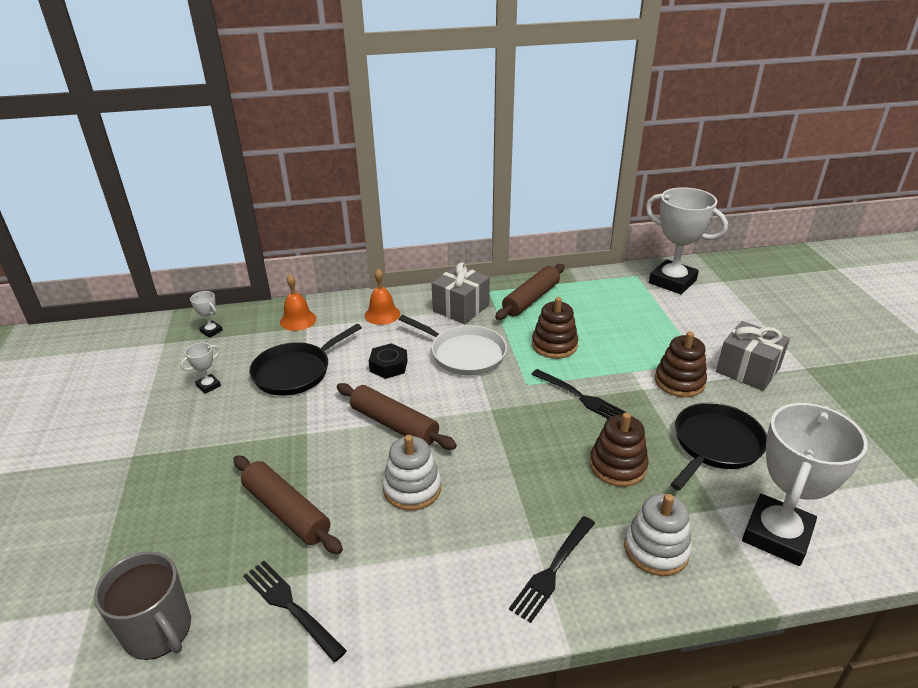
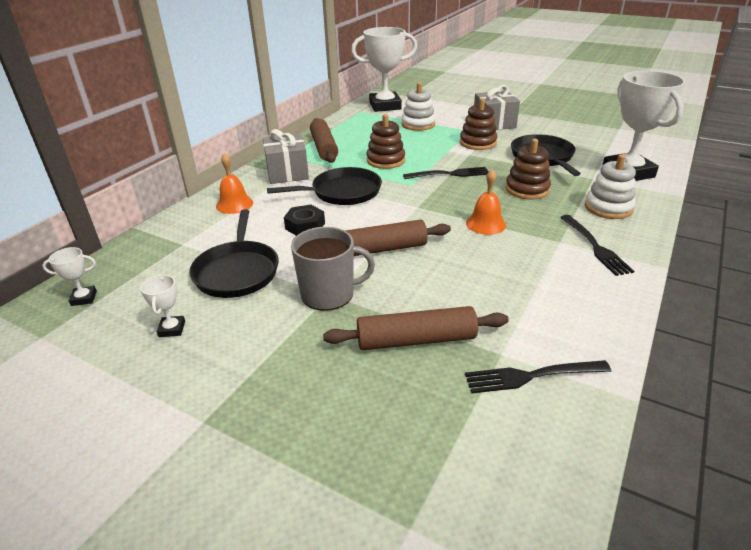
camera: 50 degrees left, 0 degrees up
(158, 631) = (491, 476): grey mug -> grey mug (329, 294)
(298, 320) = (164, 244): orange bell -> orange bell (485, 224)
(412, 488) = (460, 269): white stacking toy -> white stacking toy (418, 124)
(464, 354) = (342, 192): white pan -> black pan

